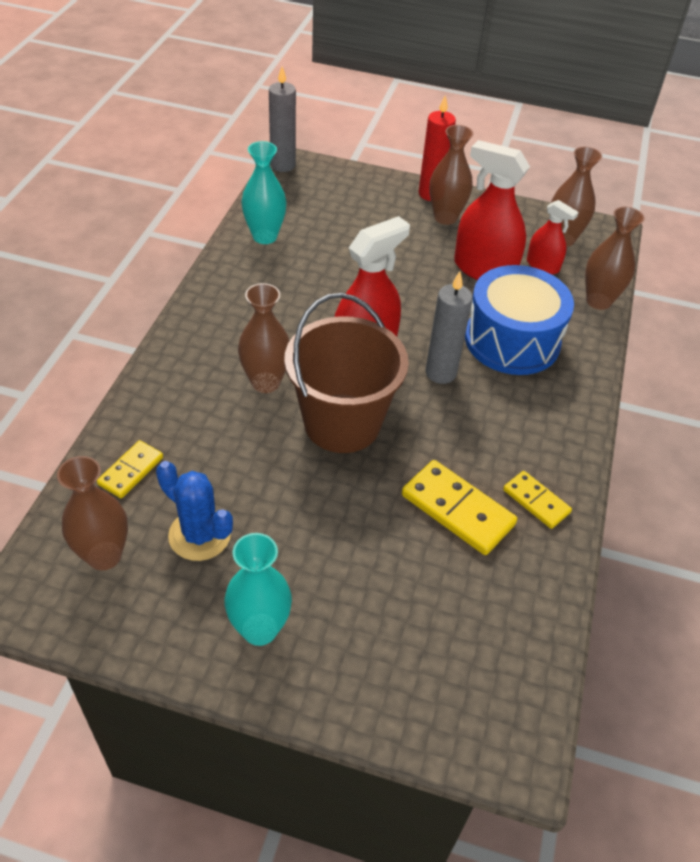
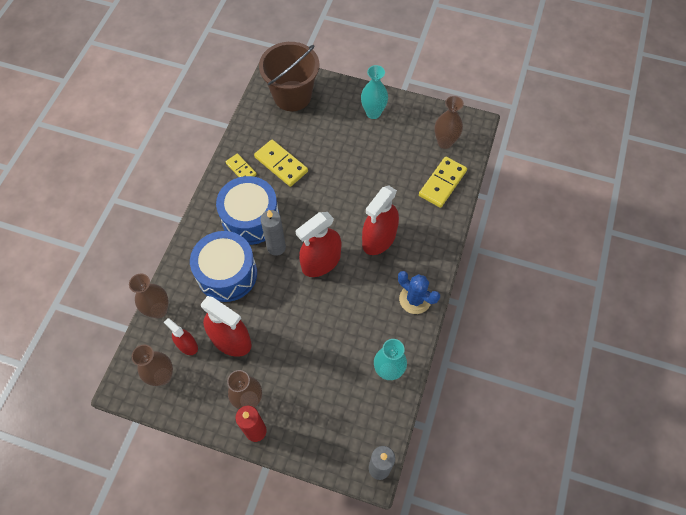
camera: 175 degrees left, 15 degrees up
(131, 471) = (442, 183): yellow domino -> yellow domino, size x1.65
(199, 535) = (403, 152): blue cactus -> blue cactus (415, 299)
(265, 382) = (379, 238): brown vase -> red spray bottle
(342, 423) = (336, 212): brown bucket -> brown bucket (292, 96)
(494, 415) = (250, 219): none -> blue drum

